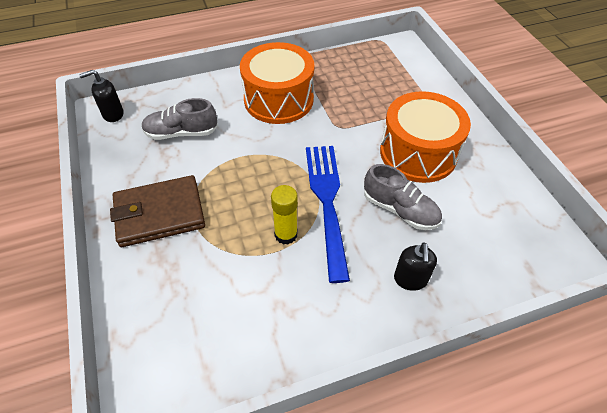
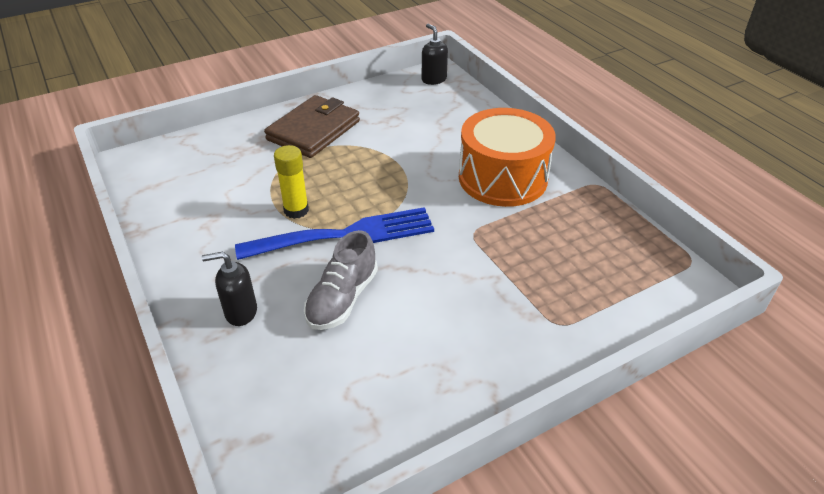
camera: 80 degrees right, 10 degrees down
(159, 214) = (313, 130): brown wallet -> brown wallet turned 60 degrees clockwise
(181, 133) = (421, 122): grey shoe -> none
(418, 153) = (448, 313): orange drum -> none

